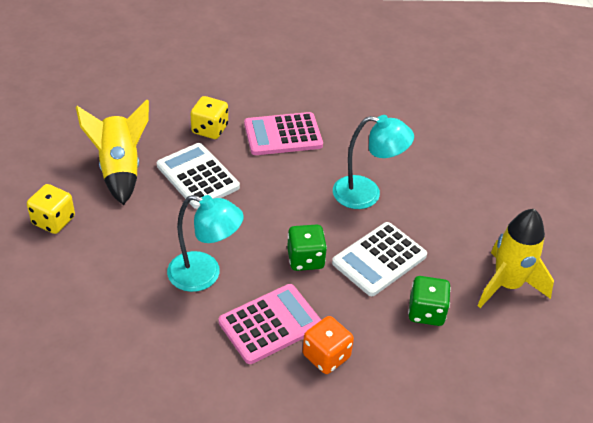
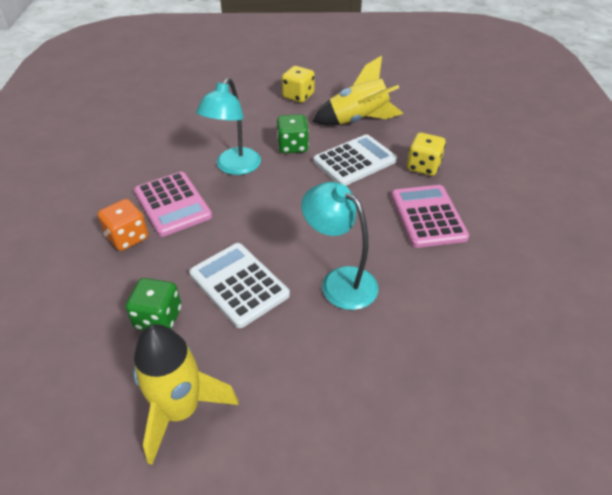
camera: 95 degrees right, 0 degrees up
(305, 259) = (245, 228): green dice -> green dice (292, 146)
(367, 194) = (340, 281): turquoise lamp -> turquoise lamp turned 120 degrees clockwise

